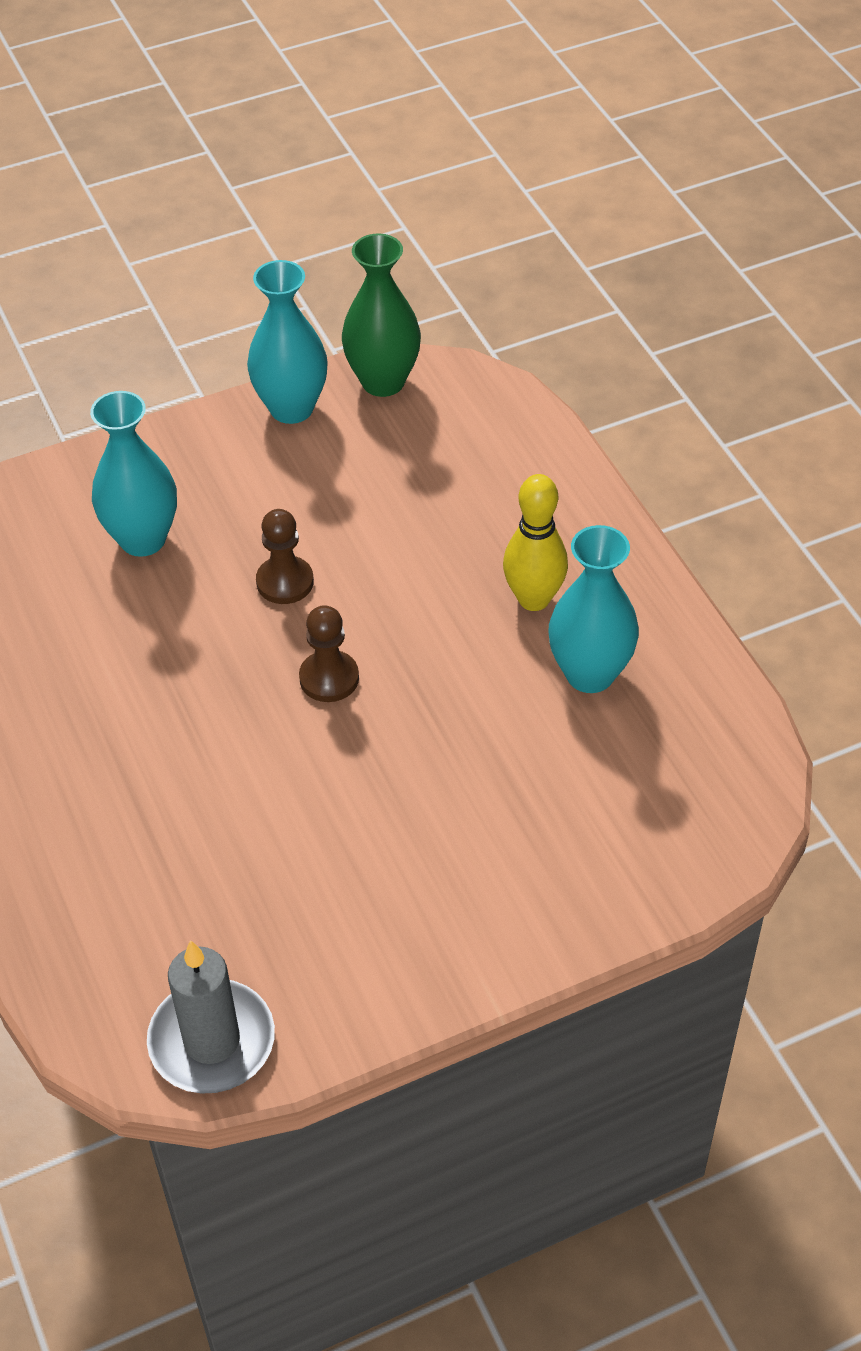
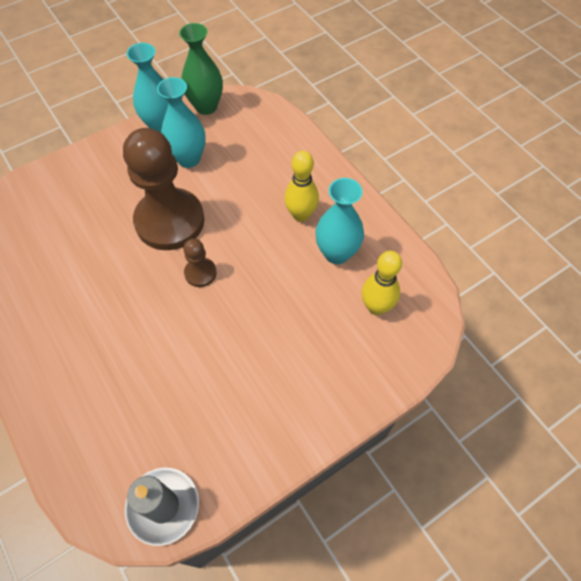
camera: 10 degrees left, 10 degrees up
(142, 539) = (91, 206): turquoise vase -> turquoise vase (188, 158)
(285, 582) = (170, 221): brown pawn -> brown pawn, size x2.28
(646, 774) = (376, 307): none -> yellow bowling pin

